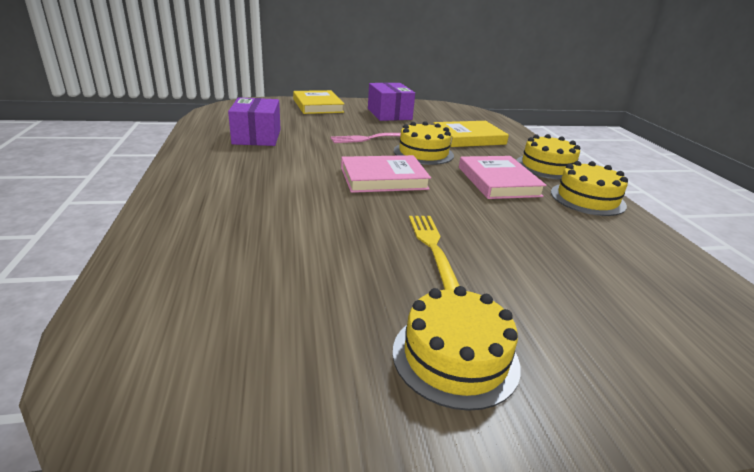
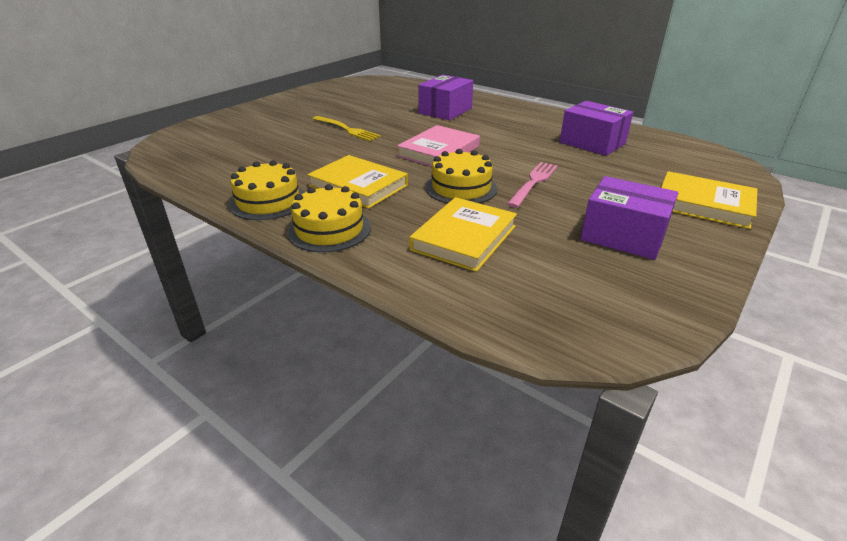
camera: 140 degrees right, 5 degrees up
(259, 218) = (445, 111): none -> purple box
(455, 357) = (298, 107): yellow cake -> none
(498, 181) = (358, 186): pink book -> yellow book

